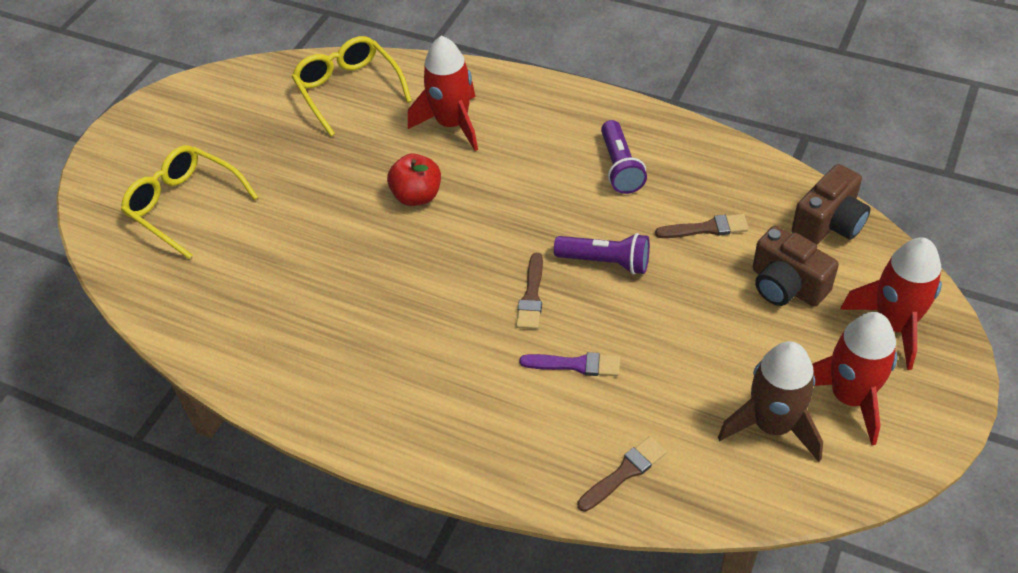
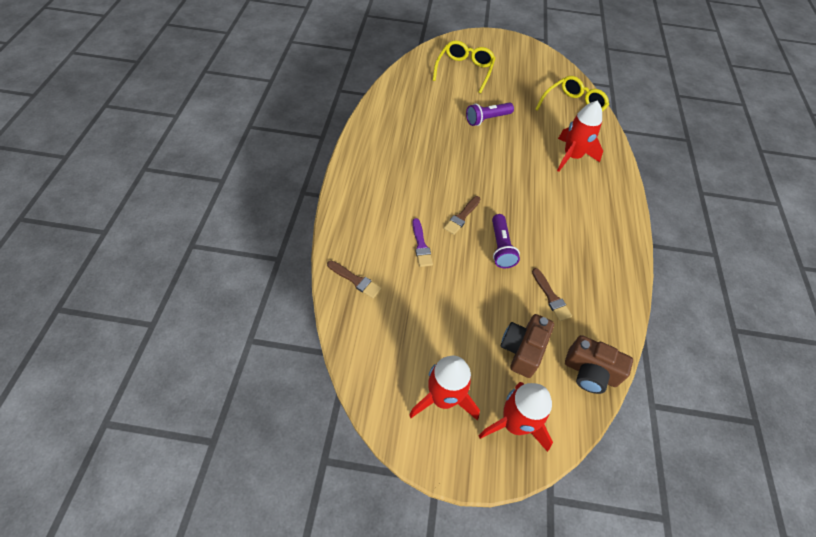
camera: 65 degrees right, 5 degrees up
(417, 196) = (511, 153): red apple -> none
(531, 295) = (462, 216): brown brush -> brown brush turned 45 degrees counterclockwise
(620, 167) = (580, 242): purple flashlight -> purple flashlight (487, 119)
(772, 425) = (408, 353): brown rocket -> none

